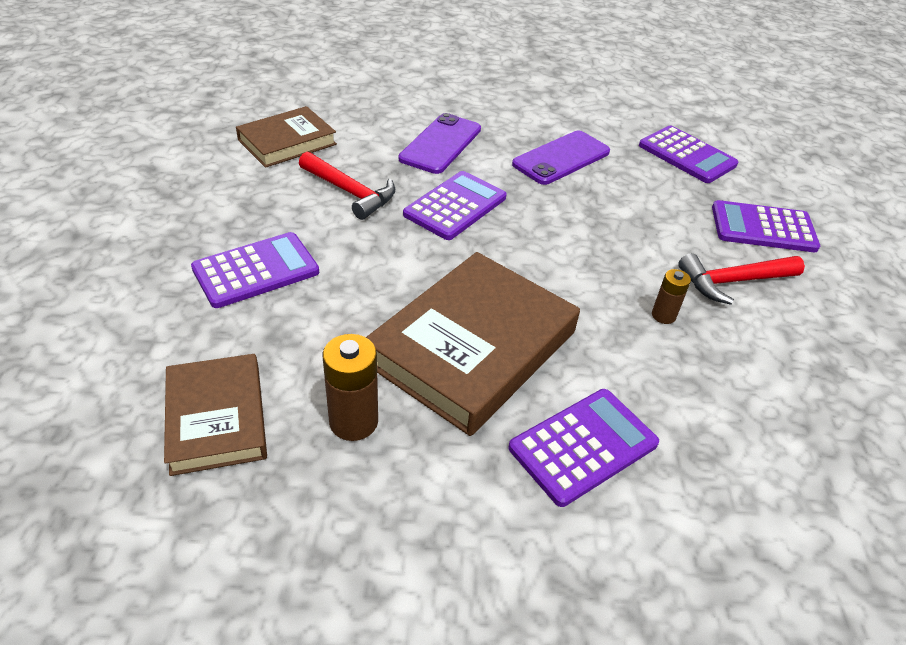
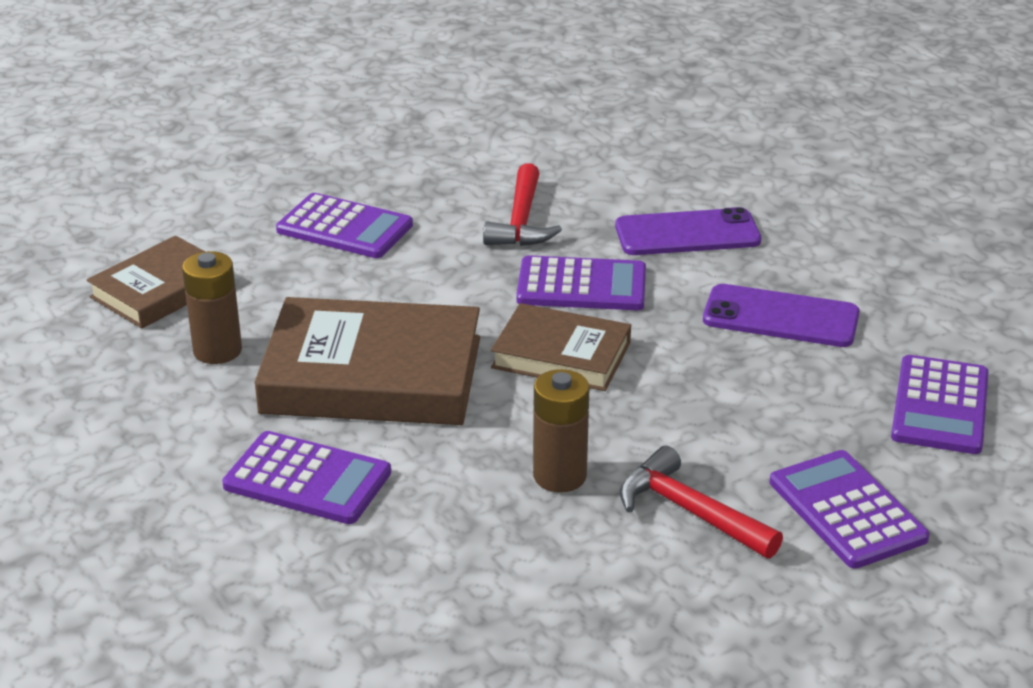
camera: 60 degrees right, 10 degrees down
(287, 142) = (556, 154): brown book -> brown book (561, 355)
(663, 315) = (559, 476): brown battery -> brown battery, size x1.67

